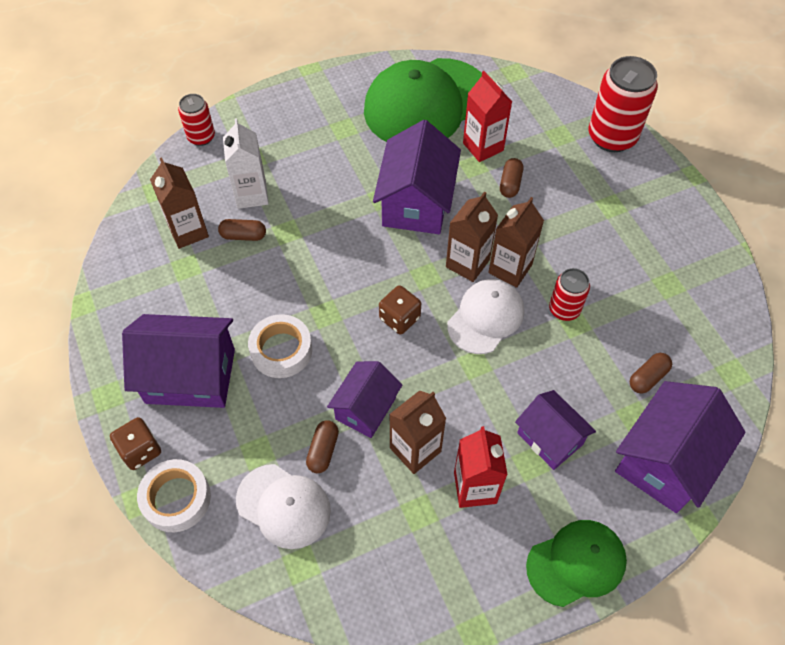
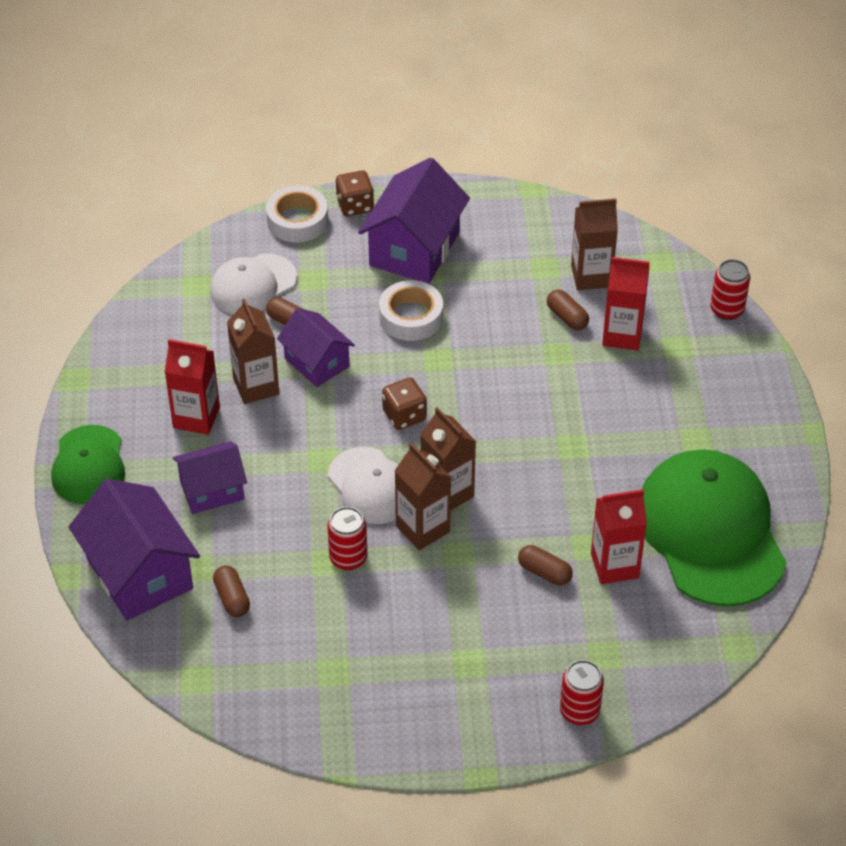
camera: 110 degrees right, 10 degrees down
(243, 236) = (567, 317): brown capsule -> brown capsule turned 60 degrees counterclockwise
(251, 195) = (622, 335): white carton -> red carton
(416, 202) = (552, 474): purple house -> none
(612, 137) = (579, 711): red can -> red can, size x0.56

